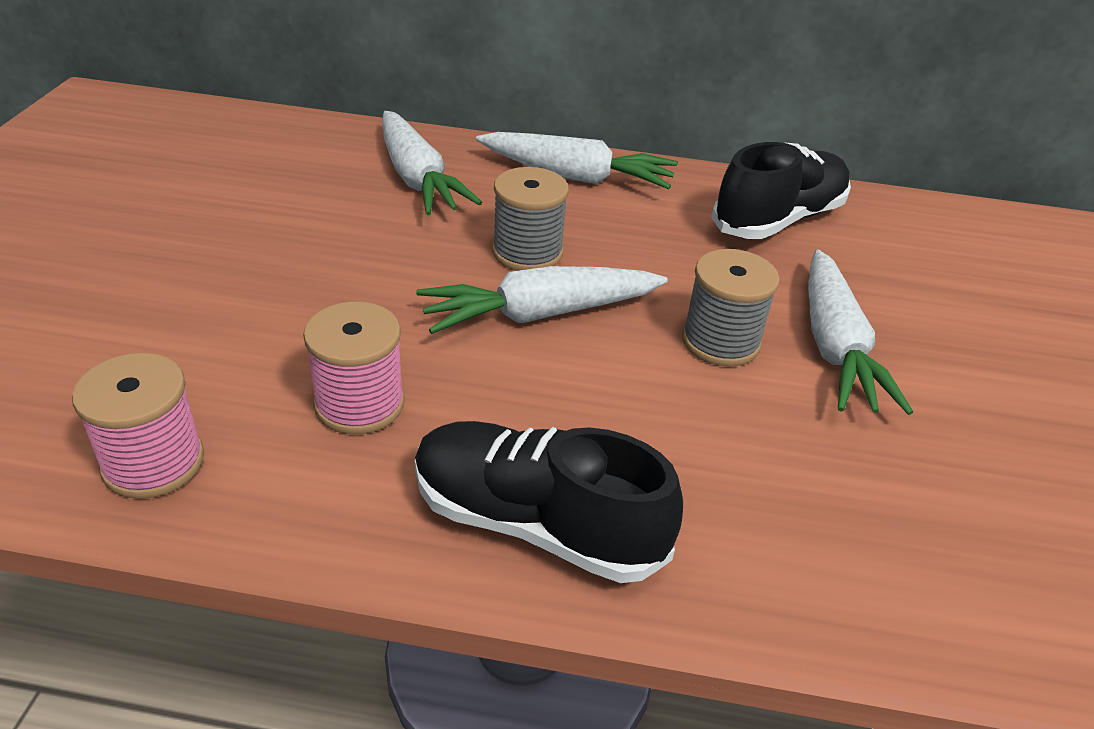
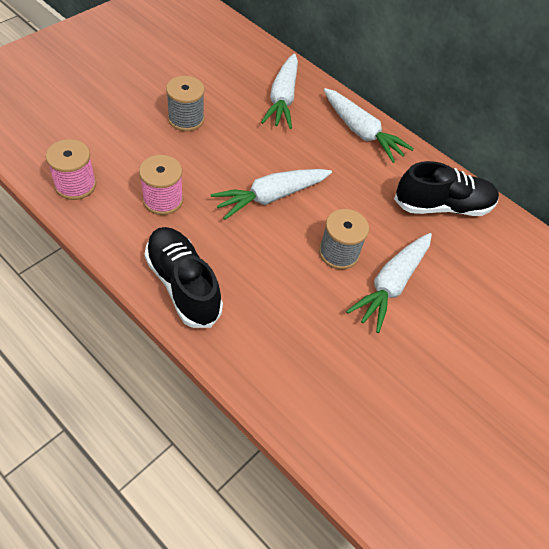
camera: 30 degrees right, 15 degrees up
(527, 252) = (295, 163): grey spool -> grey spool (186, 119)
(539, 314) = (270, 197): white carrot -> white carrot turned 45 degrees counterclockwise

